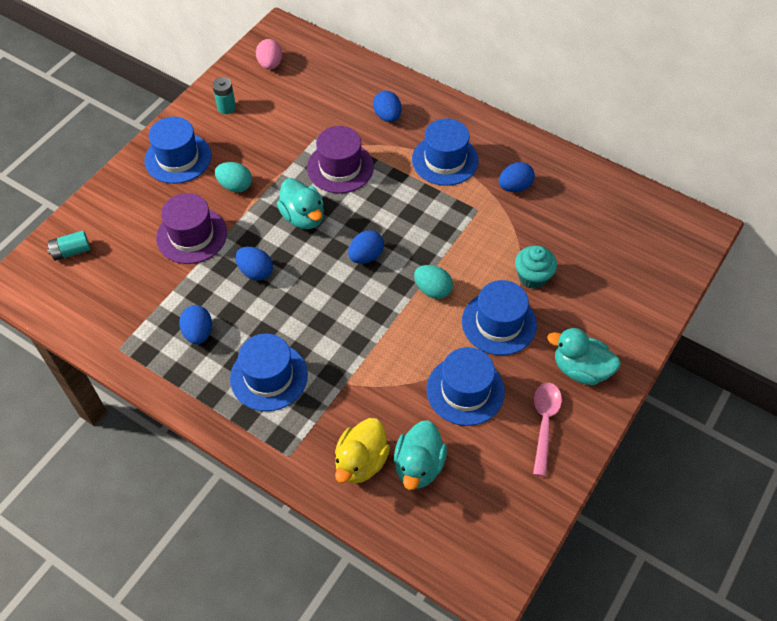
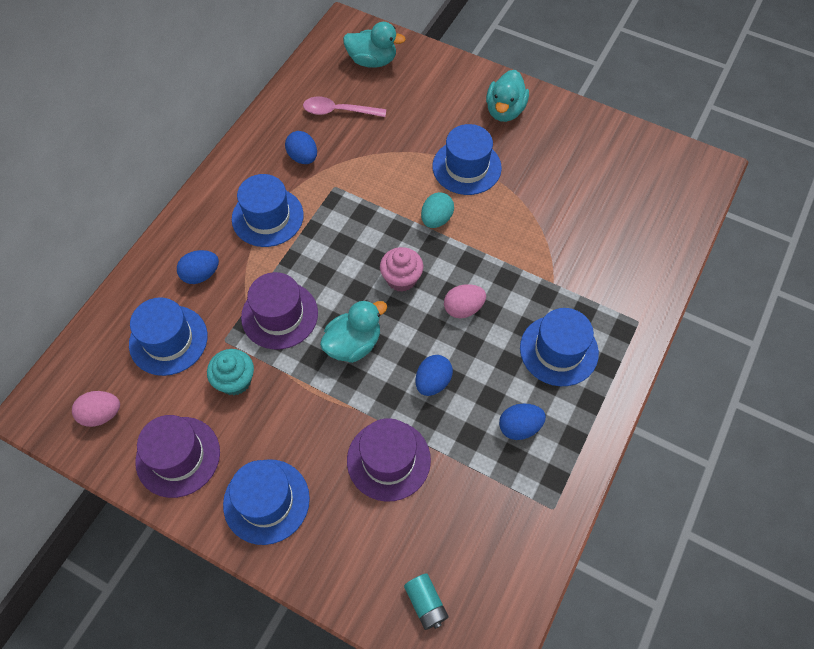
camera: 95 degrees left, 5 degrees up
(226, 107) = (178, 456): turquoise battery -> purple hat
(235, 186) = (310, 423): turquoise egg -> none
(327, 302) = (463, 308): none -> pink egg
(361, 462) = (629, 263): yellow duck -> none
(366, 256) = (401, 279): blue egg -> pink cupcake
(418, 466) = (622, 220): turquoise duck -> turquoise duck (372, 61)
(465, 390) = (541, 190): blue hat -> blue hat (168, 340)
(532, 277) = (412, 143): turquoise cupcake -> turquoise cupcake (235, 380)
(544, 423) = (561, 135): pink spoon -> pink spoon (338, 111)

